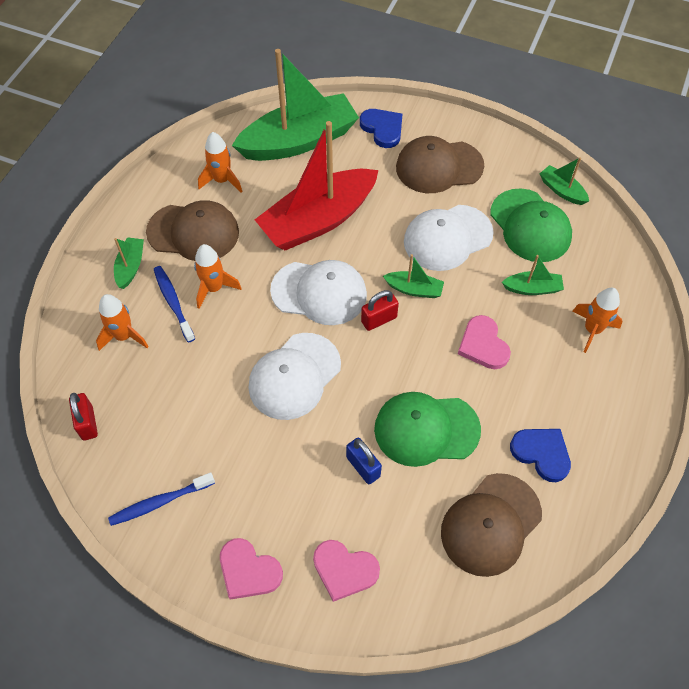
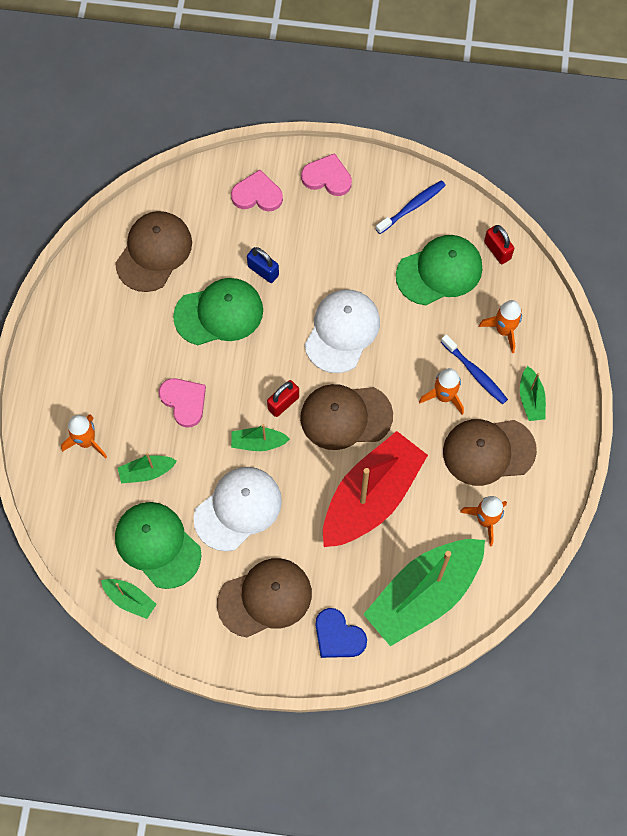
camera: 165 degrees right, 10 degrees up
(162, 415) = (439, 271): none -> green cap
(319, 292) = (345, 417): white cap -> brown cap
(541, 453) = (120, 316): blue heart -> none

